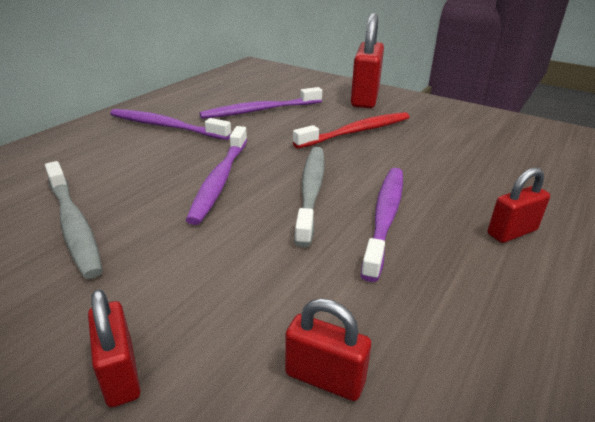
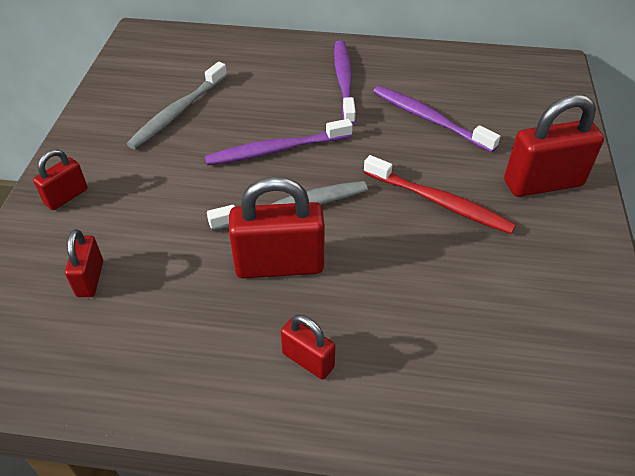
camera: 65 degrees right, 15 degrees up
(385, 218) = (279, 265): purple toothbrush -> red padlock

